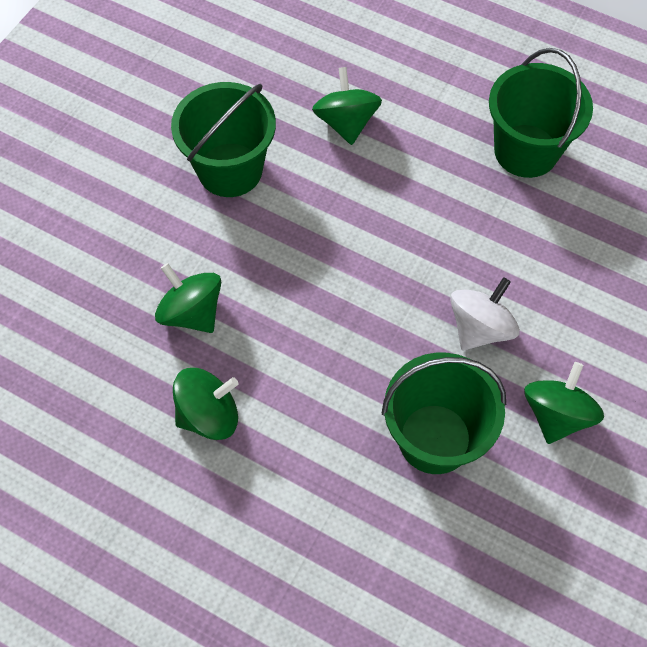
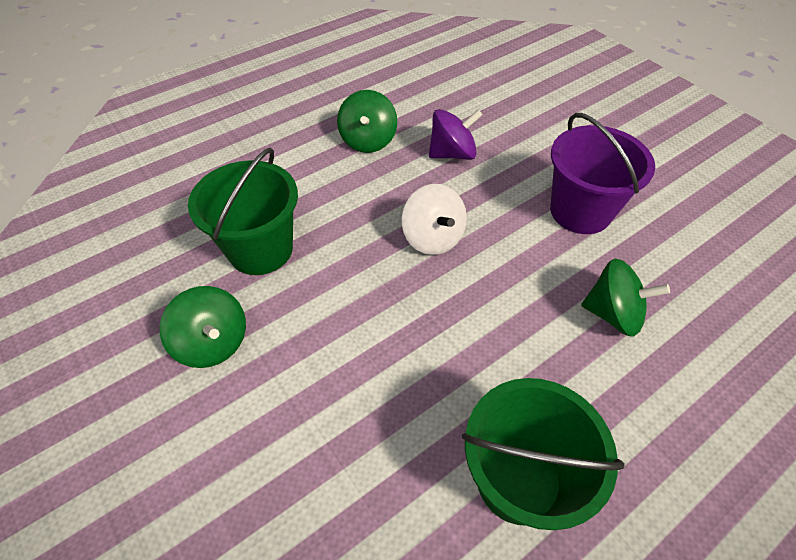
camera: 115 degrees right, 10 degrees down
(192, 312) = (452, 154): green spinning top -> purple spinning top
(230, 170) = (580, 211): green bucket -> purple bucket
(480, 328) = (330, 324): white spinning top -> white spinning top (433, 238)

